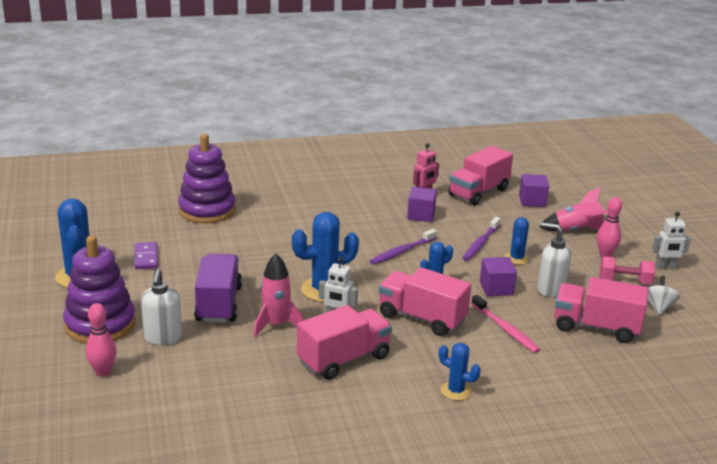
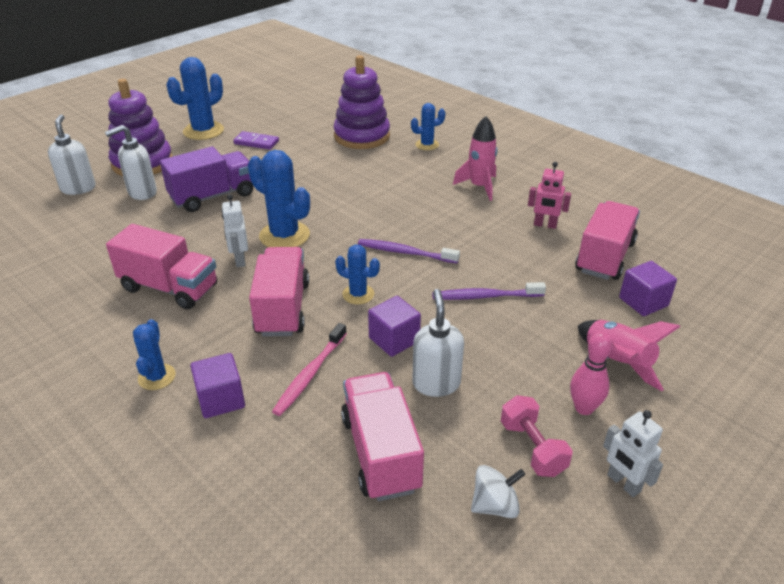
camera: 60 degrees right, 10 degrees up
(103, 372) = (78, 188): pink bowling pin -> white soap dispenser
(146, 258) = (256, 142): purple domino -> purple domino turned 60 degrees clockwise
(276, 325) = (201, 233): pink rocket -> pink rocket (479, 187)
(421, 215) = (497, 238): purple cube -> purple cube (221, 399)
(478, 192) = (605, 257): pink truck -> pink truck turned 105 degrees clockwise
(516, 258) = (481, 333): blue cactus -> blue cactus (427, 145)

